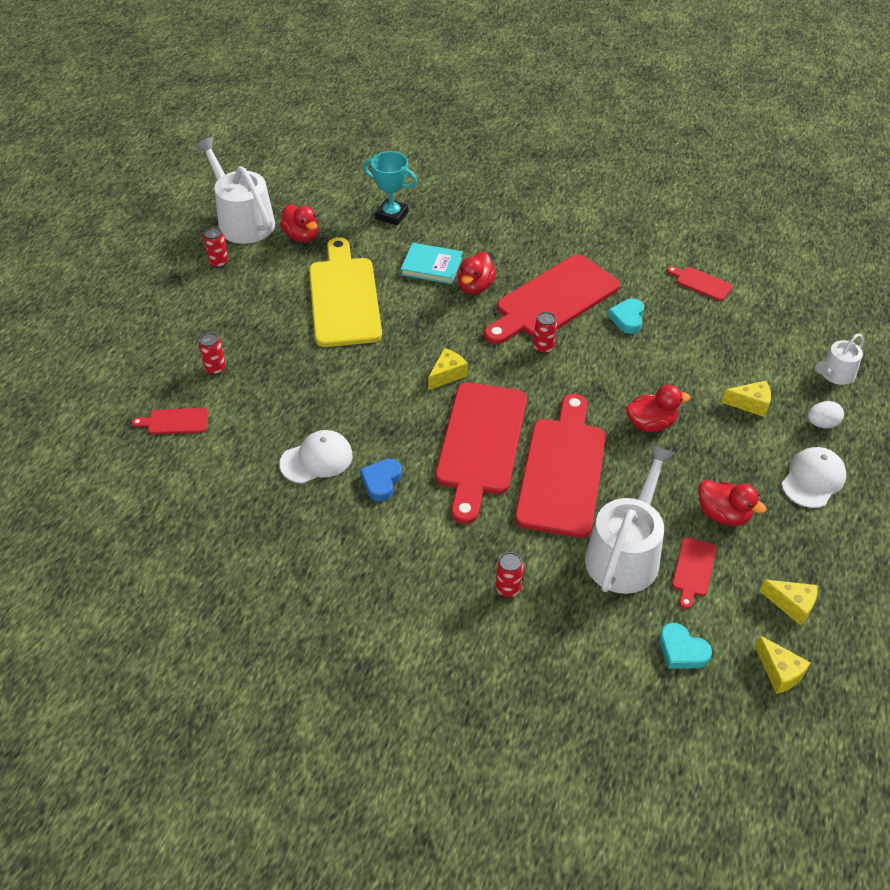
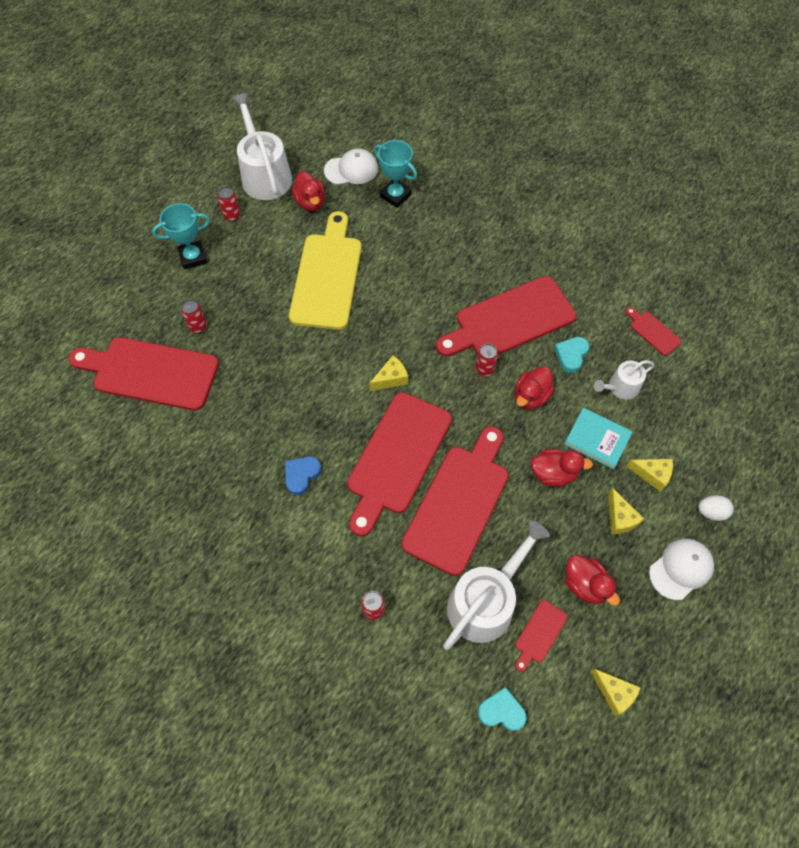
camera: 15 degrees right, 15 degrees up
(175, 421) = (150, 372): red cutting board -> red cutting board, size x2.31
(188, 307) = (193, 257): none -> turquoise trophy
(316, 459) = (254, 439): white cap -> white cap (351, 169)
(432, 266) = (413, 259): turquoise book -> turquoise book (597, 439)
(475, 287) = (445, 290): red duck -> red duck (530, 396)
(682, 650) = (501, 711): turquoise heart -> turquoise heart turned 135 degrees clockwise
(779, 672) = (579, 756): yellow cheese -> yellow cheese (620, 518)
(835, 374) = (743, 461): white watering can -> white watering can (620, 387)

